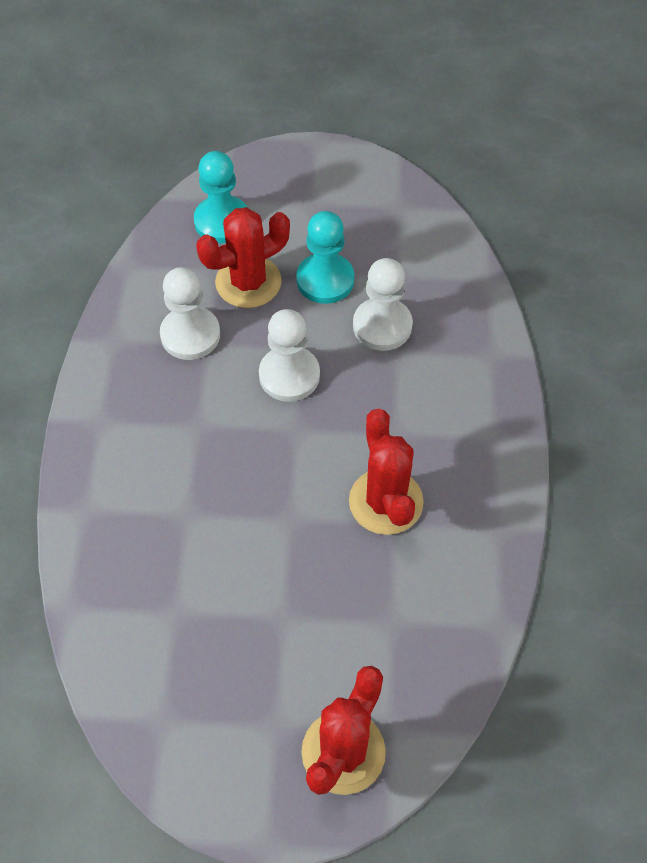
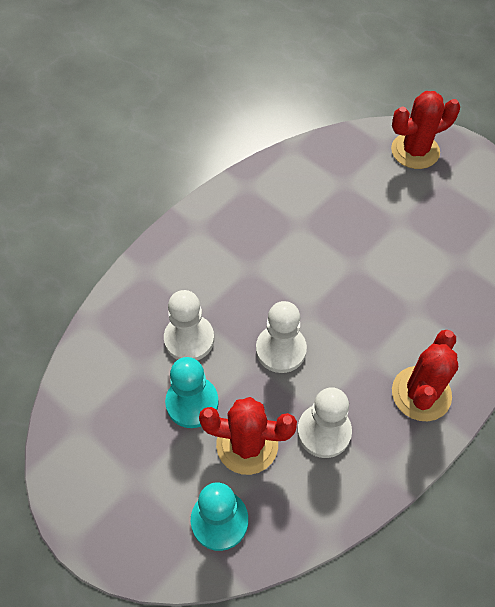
camera: 140 degrees left, 0 degrees up
(386, 502) = (292, 236): red cactus -> red cactus (421, 393)

